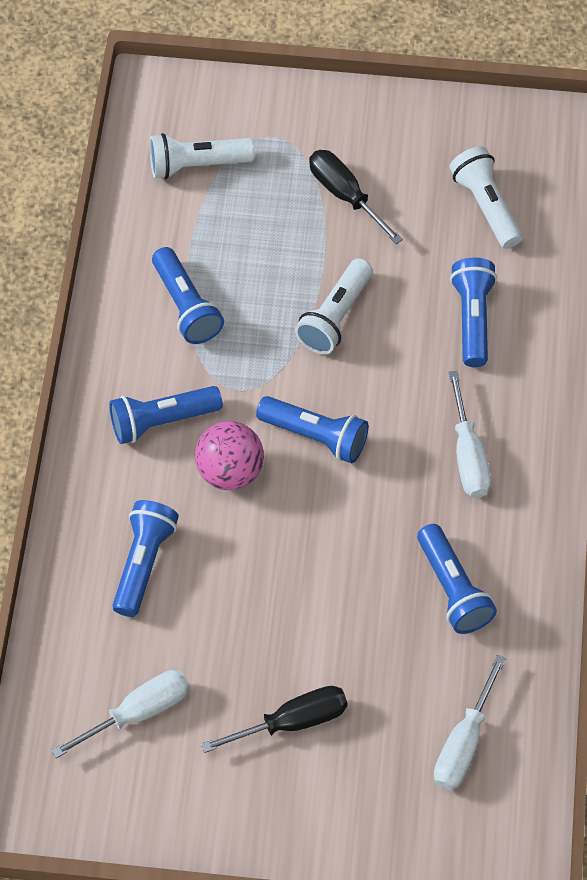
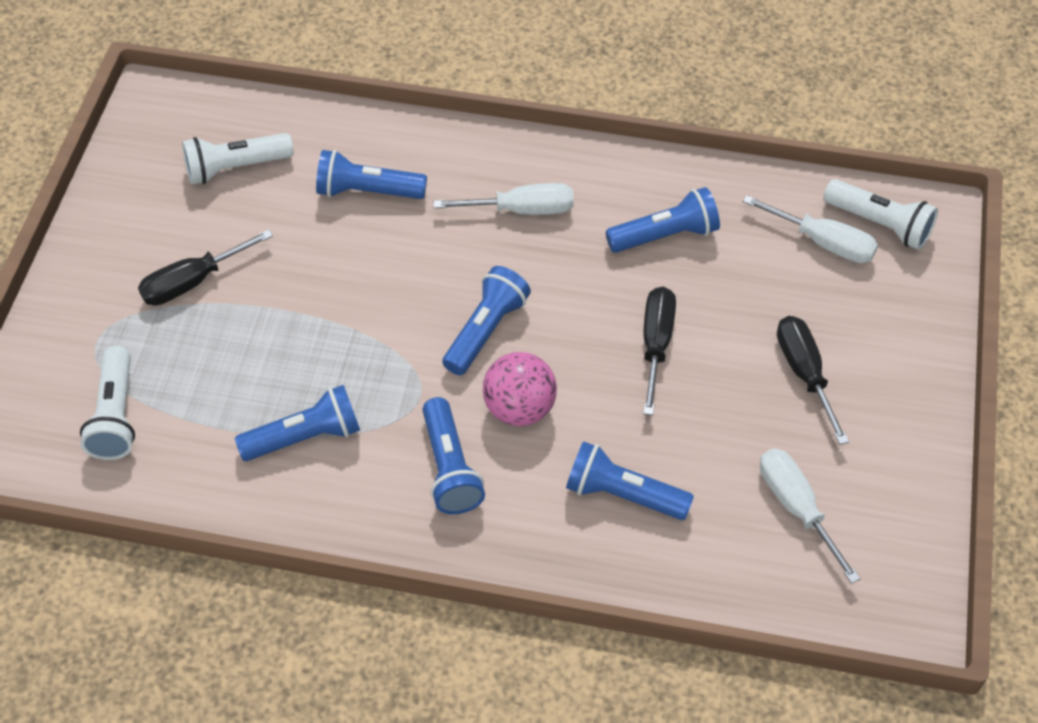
camera: 85 degrees left, 5 degrees down
(314, 585) = (656, 345): none -> black screwdriver
(335, 317) = (344, 302): white flashlight -> white flashlight (879, 224)

